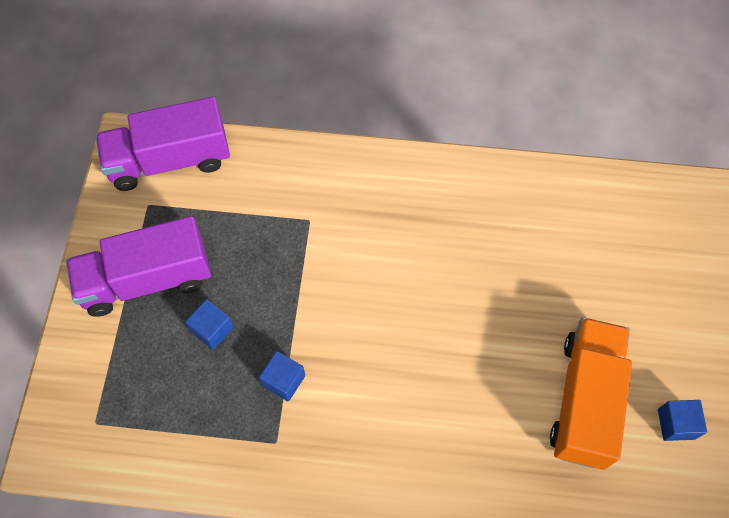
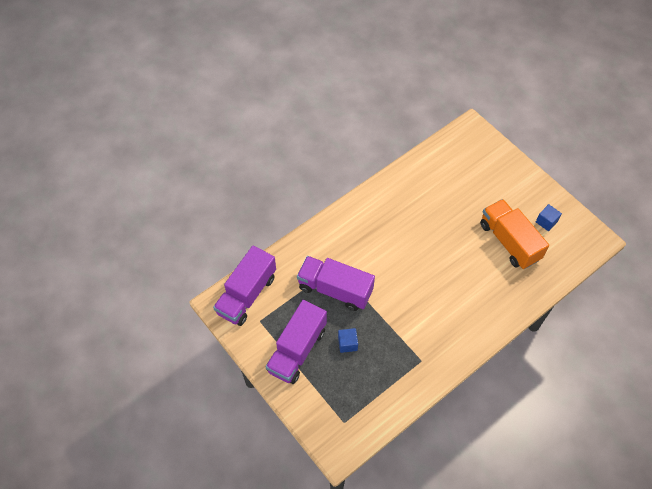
camera: 45 degrees left, 5 degrees down
(276, 248) = (335, 289): none -> purple truck
(284, 380) = (398, 336): blue cube -> none

